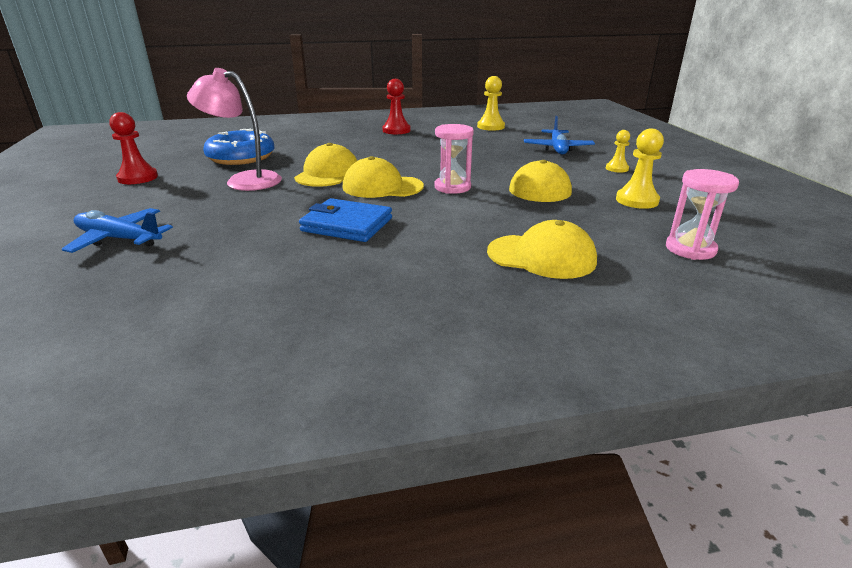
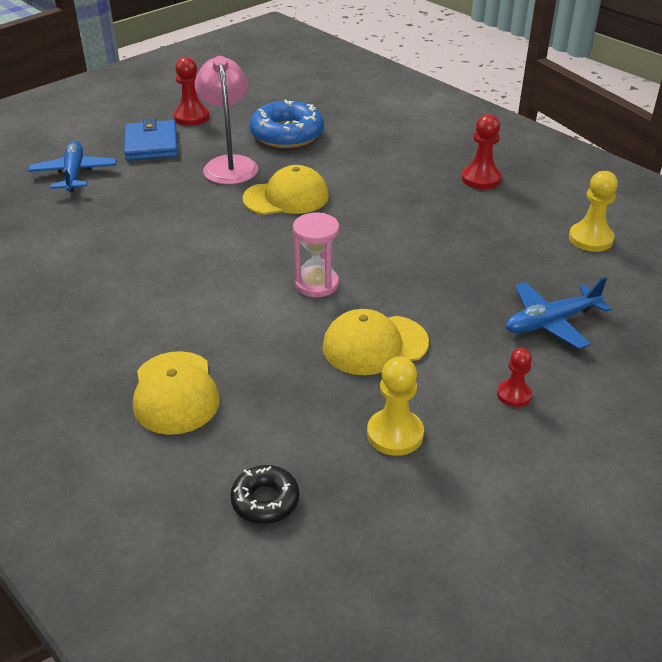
camera: 60 degrees right, 10 degrees up
(347, 225) = (170, 258): blue wallet -> blue wallet (151, 144)
(382, 187) = (278, 241): yellow cap -> none
(617, 168) = (514, 394): yellow pawn -> red pawn
(690, 249) = (265, 500): pink hourglass -> black donut

